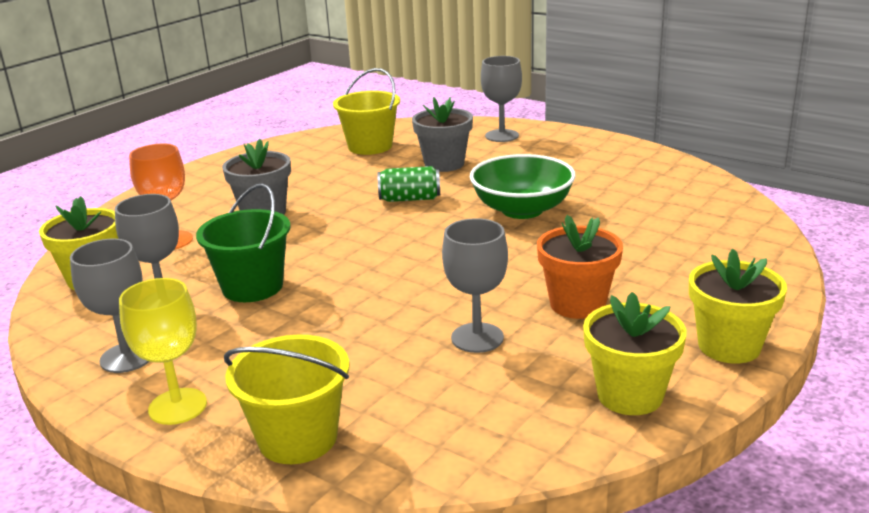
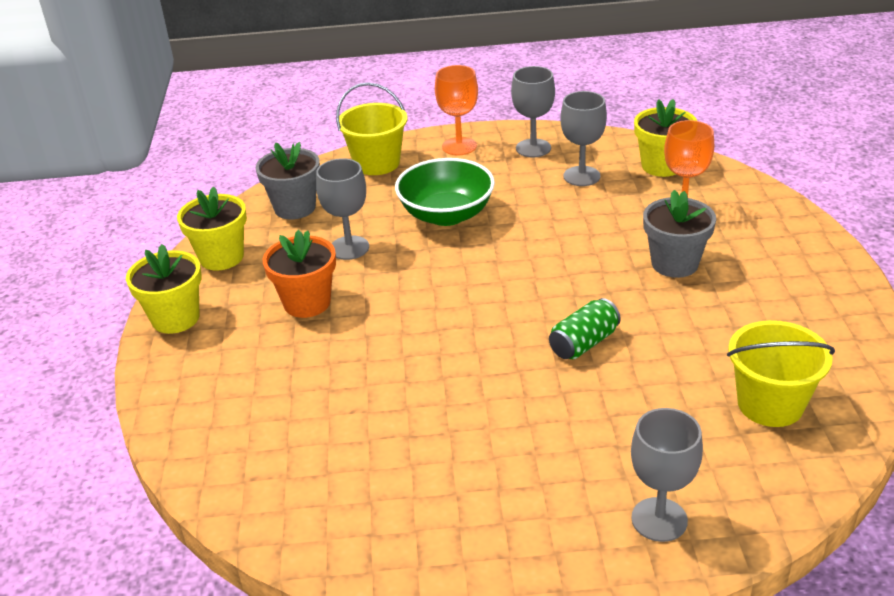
camera: 140 degrees right, 10 degrees up
(177, 406) = (459, 146): yellow goblet -> orange goblet
(252, 287) = (549, 210): green bucket -> none
(444, 164) = (636, 416): grey flower pot -> grey flower pot (295, 208)
(522, 210) = (460, 383): green bowl -> green bowl (446, 215)

